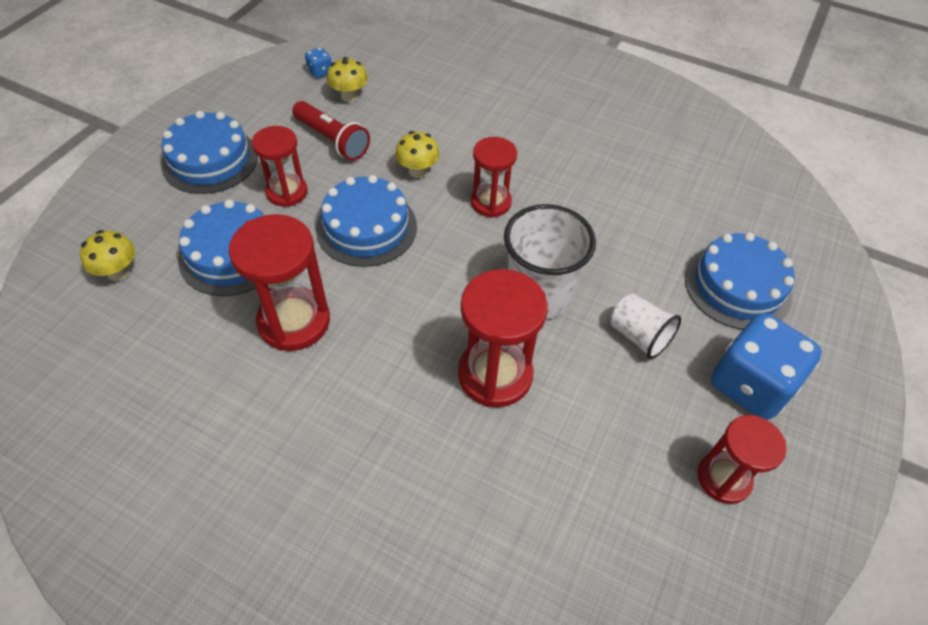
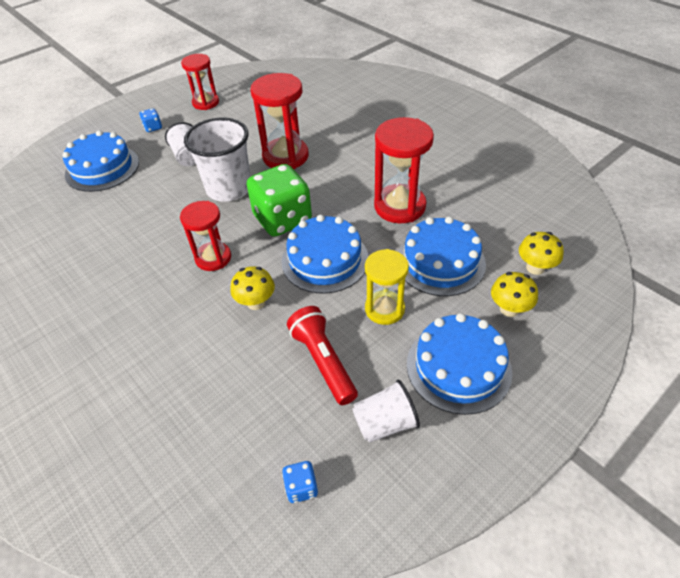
camera: 155 degrees left, 5 degrees down
(269, 113) = (385, 423): none -> white cup
(287, 192) = (384, 309): red hourglass -> yellow hourglass
(349, 96) = (280, 426): yellow mushroom -> yellow mushroom (509, 309)
(440, 266) = (282, 219): none -> green dice
(750, 385) = (153, 128): blue dice -> blue dice, size x0.42

